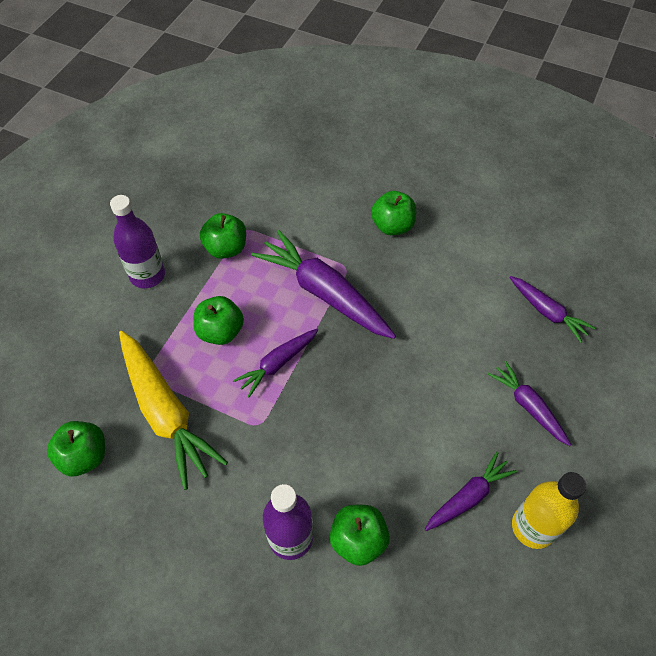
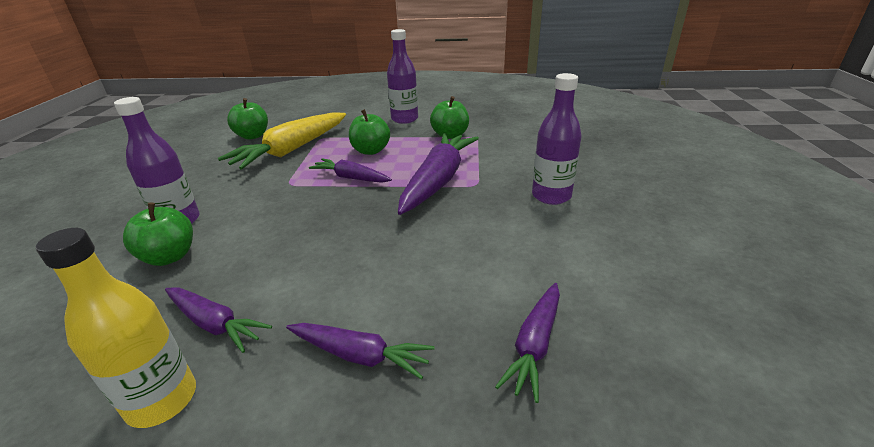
camera: 70 degrees right, 25 degrees down
(392, 226) = (551, 196): green apple -> purple bottle
(528, 406) = (359, 355): purple carrot -> purple carrot turned 75 degrees clockwise

